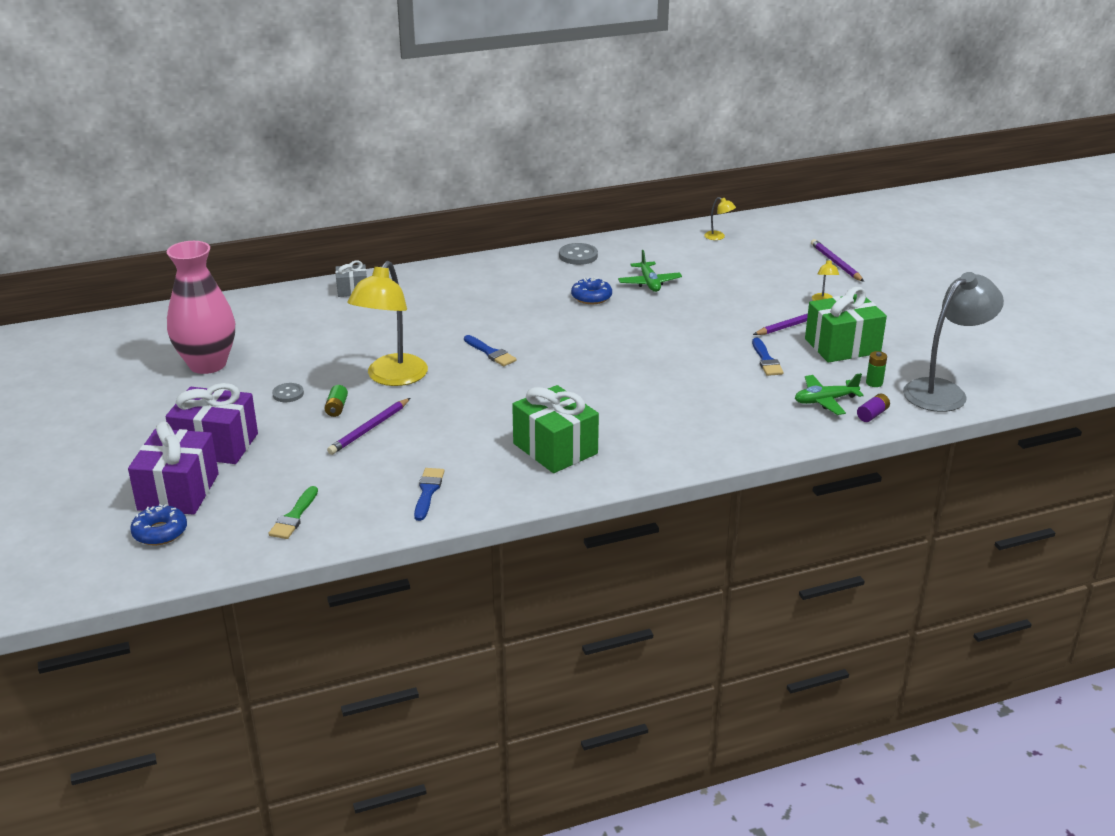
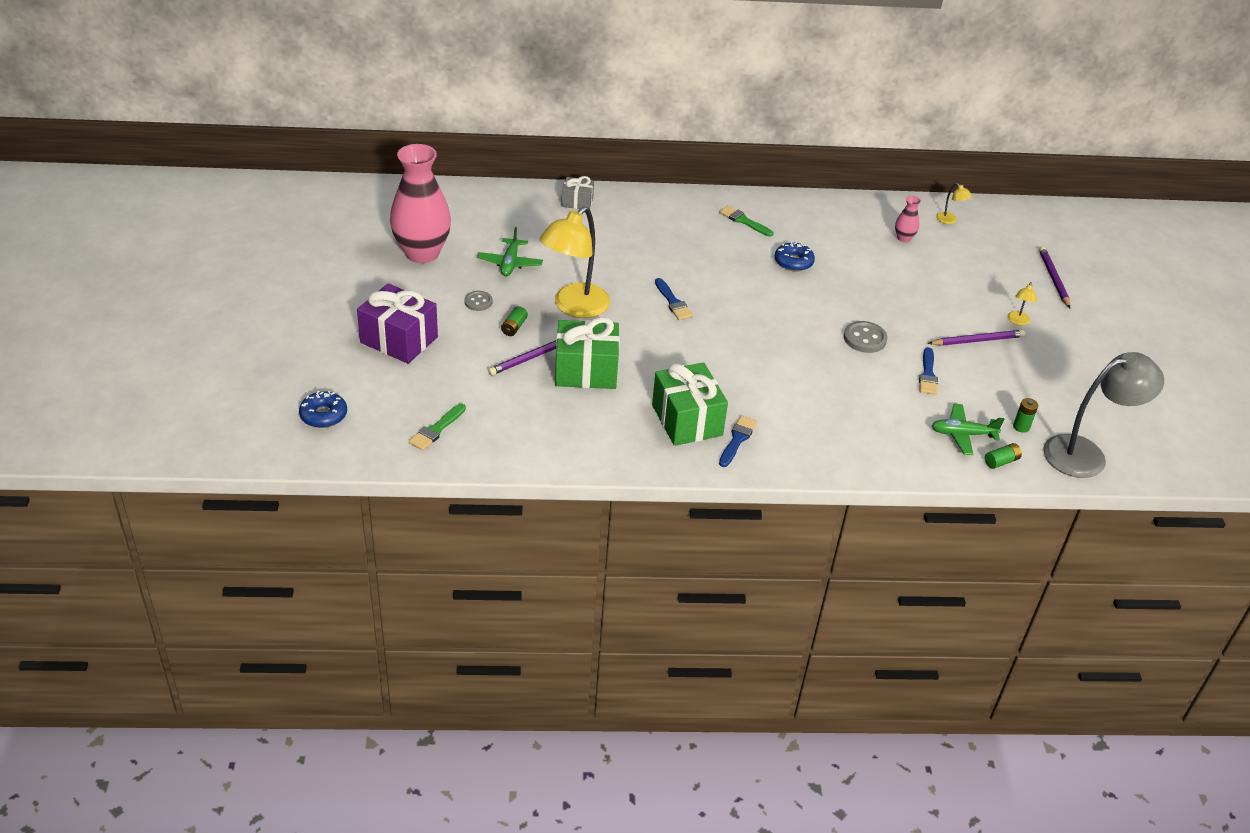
camera: 15 degrees right, 10 degrees up
(178, 492) = (352, 379): purple gift -> none
(428, 491) = (557, 435): blue brush -> blue brush (737, 439)
(526, 274) = (743, 221): none -> green brush
(578, 256) = (802, 211): grey button -> grey button (864, 338)
(649, 283) = (856, 259): green plane -> green plane (510, 263)
(684, 258) = (903, 238): none -> pink vase
(842, 346) = (1010, 377): green gift -> green gift (586, 371)
(872, 415) = (1001, 461): purple battery -> green battery

